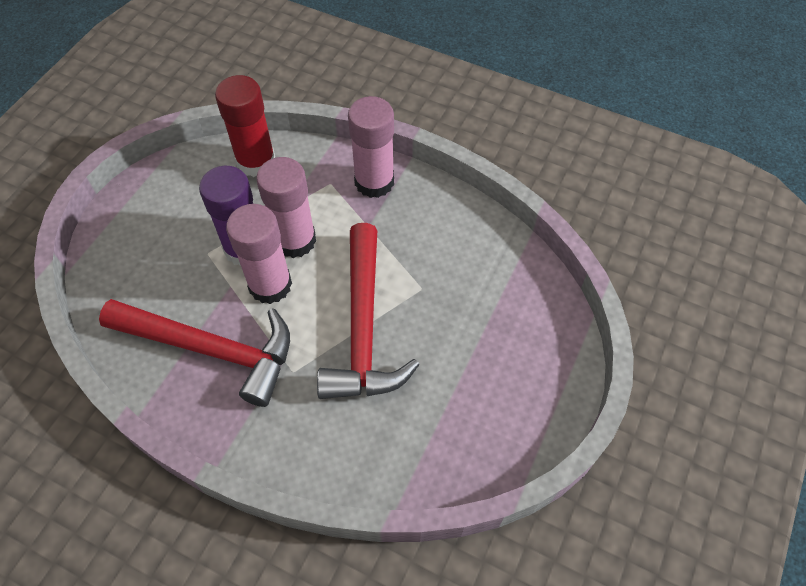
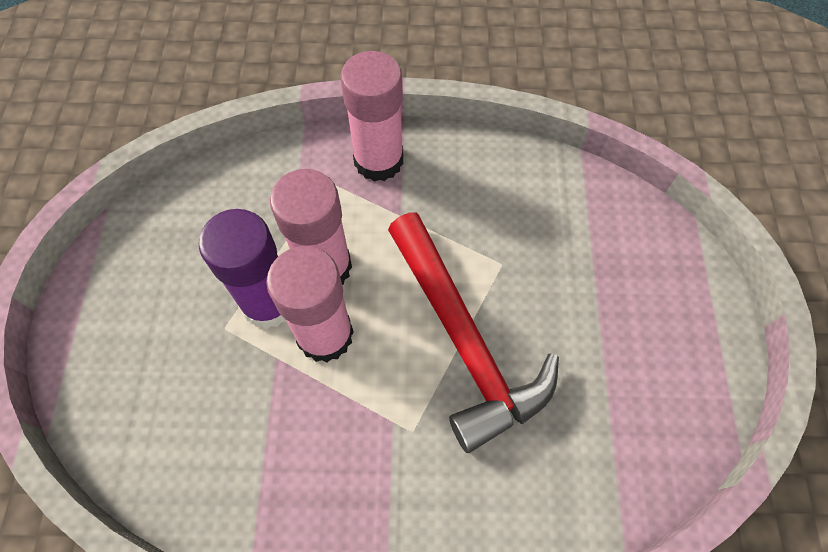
camera: 25 degrees left, 5 degrees up
(211, 349) = (297, 450): red hammer -> none
(256, 161) = (224, 189): red glue stick -> none

